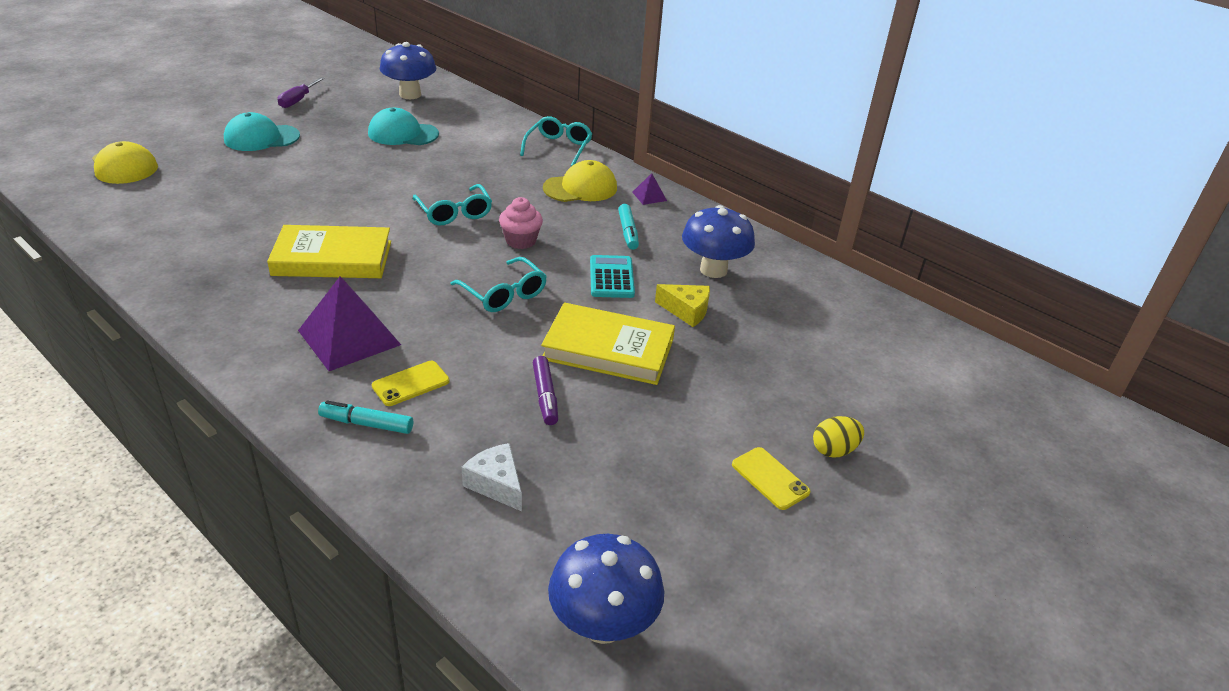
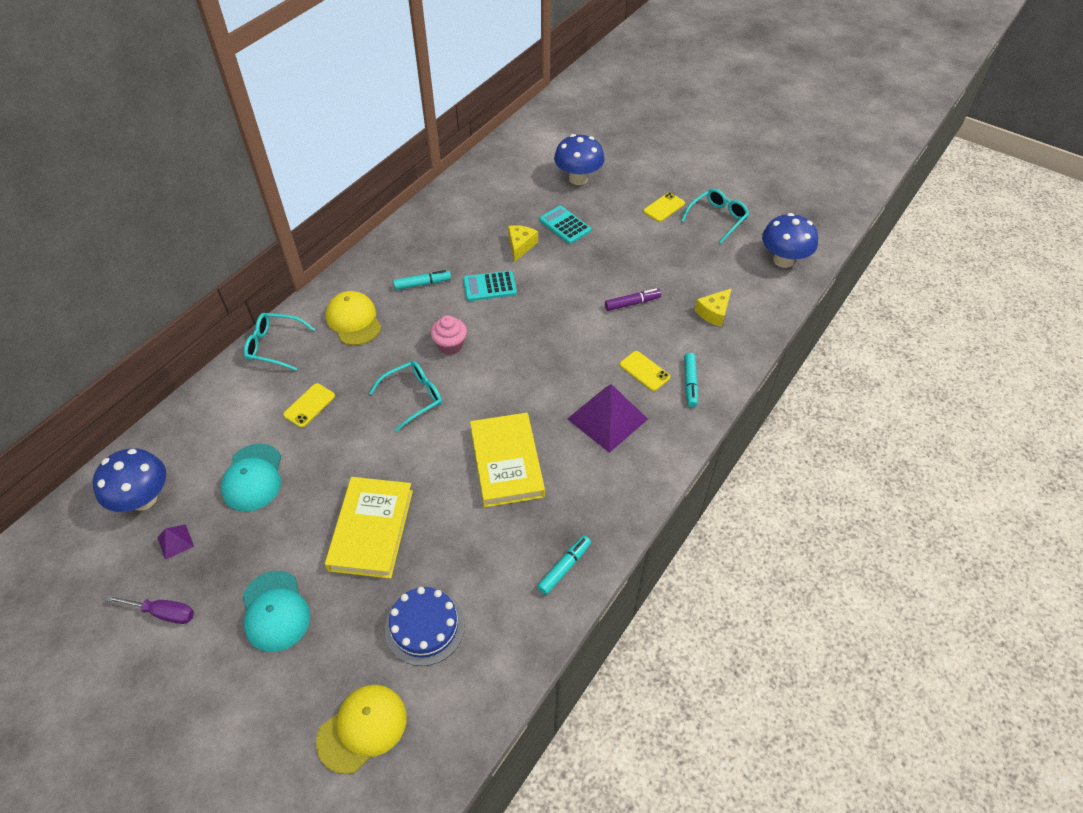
camera: 95 degrees left, 15 degrees up
(175, 277) = (564, 567): none -> turquoise marker
(185, 197) = (425, 626): none -> blue cake
(472, 160) = (309, 405): none -> yellow phone
(496, 484) = (714, 312): white cheese -> yellow cheese
(503, 294) = (527, 342): turquoise glasses -> turquoise glasses (717, 218)
(608, 349) = (575, 280): yellow book -> yellow book (371, 530)
(649, 196) = (361, 276): purple pyramid -> purple pyramid (175, 541)
(713, 270) = (465, 235): blue mushroom -> blue mushroom (578, 179)
(728, 357) = (565, 225): none -> turquoise calculator
(834, 450) = (633, 184): yellow egg -> none

